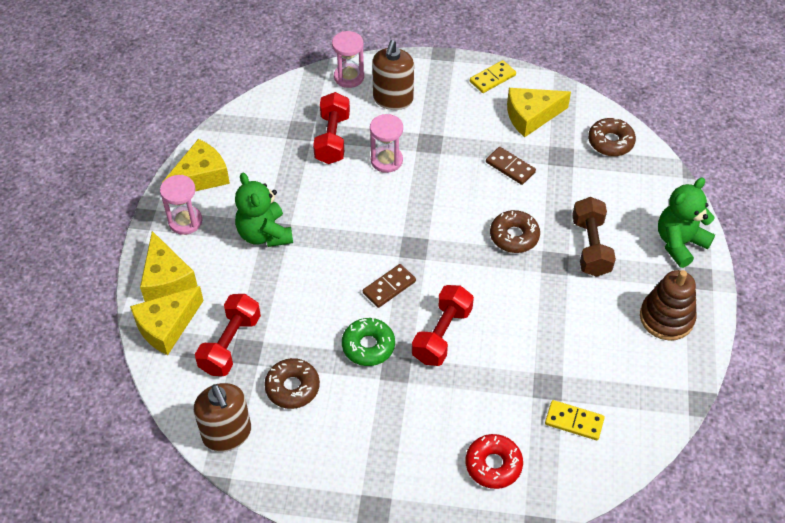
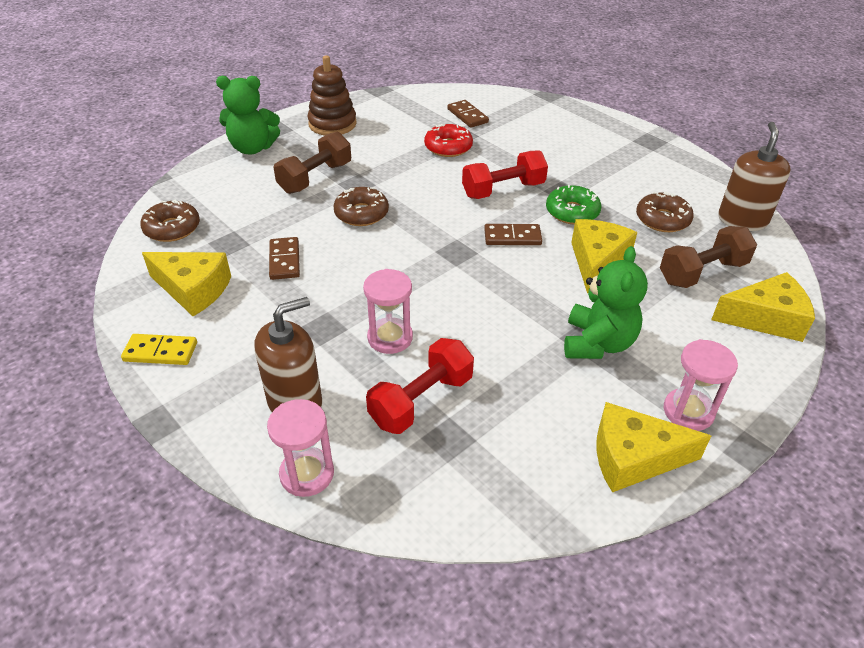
camera: 140 degrees left, 10 degrees down
(166, 279) = (745, 361): yellow cheese -> yellow cheese (597, 261)
(230, 344) = (702, 272): red dumbbell -> brown dumbbell
(493, 465) = (545, 123): red donut -> red donut (448, 147)
(574, 421) = (467, 116): yellow domino -> brown domino

